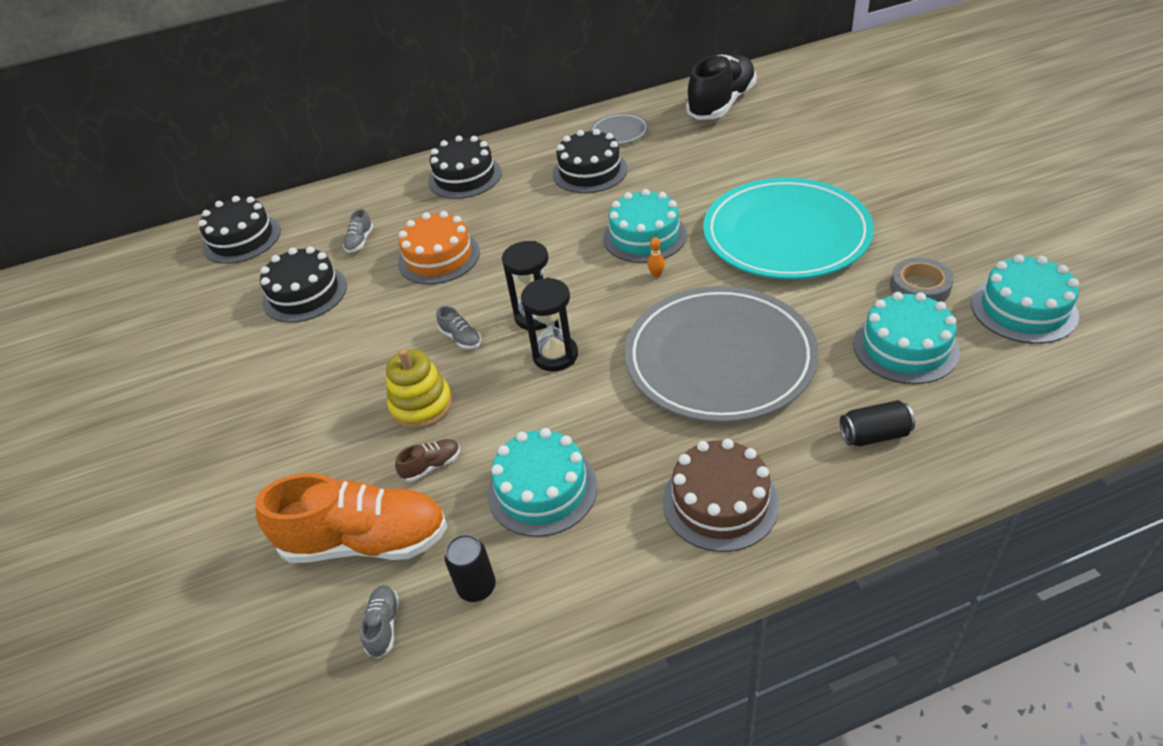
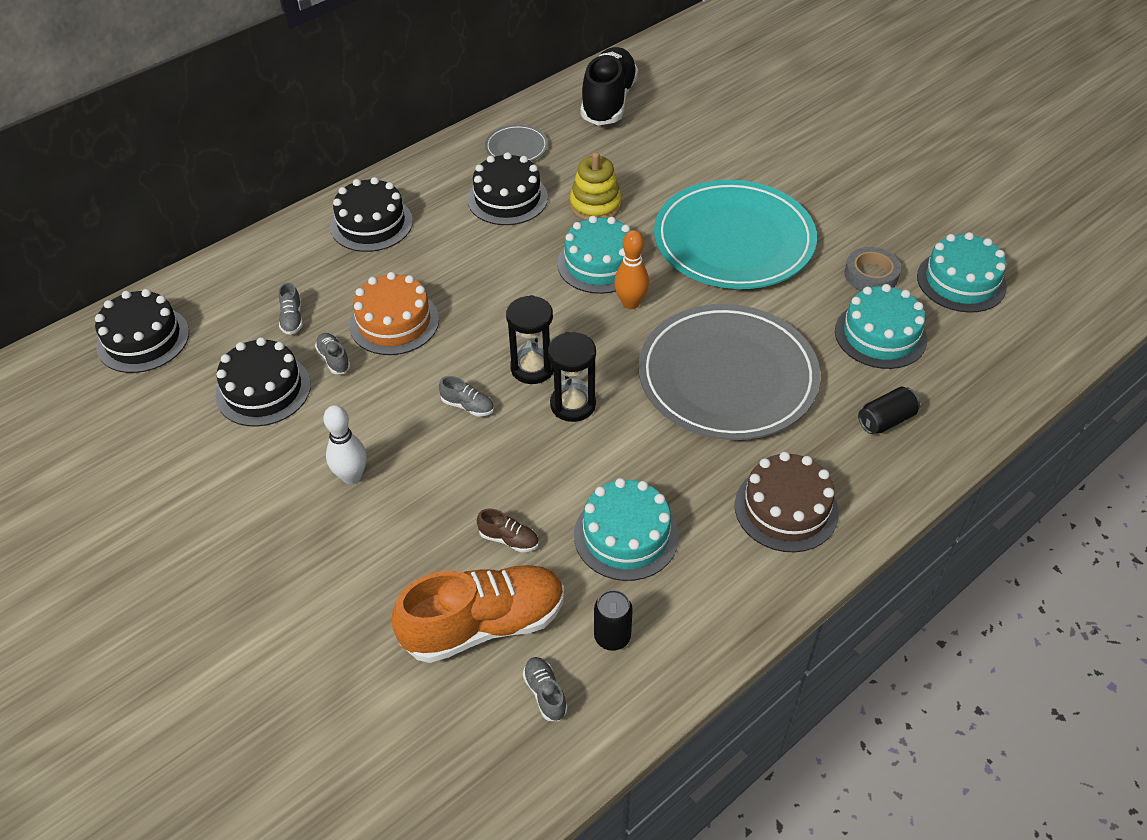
camera: 25 degrees left, 5 degrees up
(331, 379) = (352, 476): none -> white bowling pin
(373, 279) = (334, 359): none -> grey shoe
(421, 405) = (465, 483): yellow stacking toy -> yellow stacking toy (595, 205)
(431, 466) = (509, 539): brown shoe -> brown shoe turned 75 degrees clockwise
(656, 275) = (631, 303): orange bowling pin -> orange bowling pin, size x2.02

